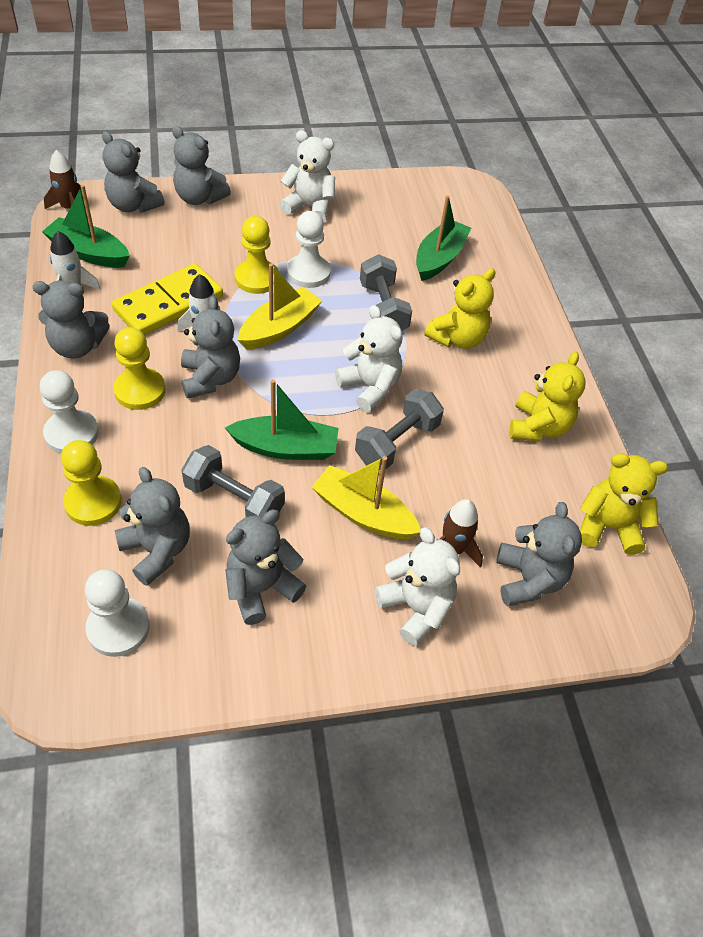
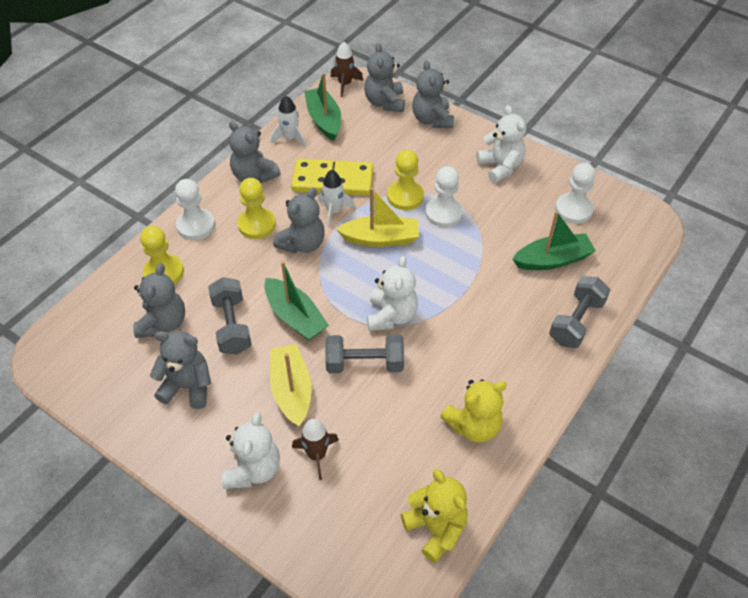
camera: 50 degrees right, 0 degrees up
(118, 628) = (101, 349): white pawn -> white pawn (573, 209)
(383, 309) = (465, 270): grey dumbbell -> grey dumbbell (576, 322)
(457, 338) = (493, 325): yellow teddy bear -> none
(528, 580) = (339, 513): grey teddy bear -> none

